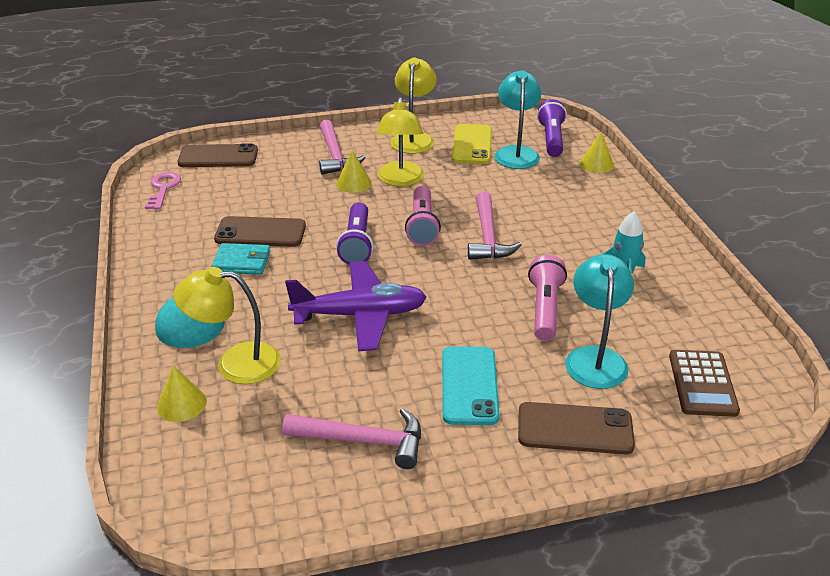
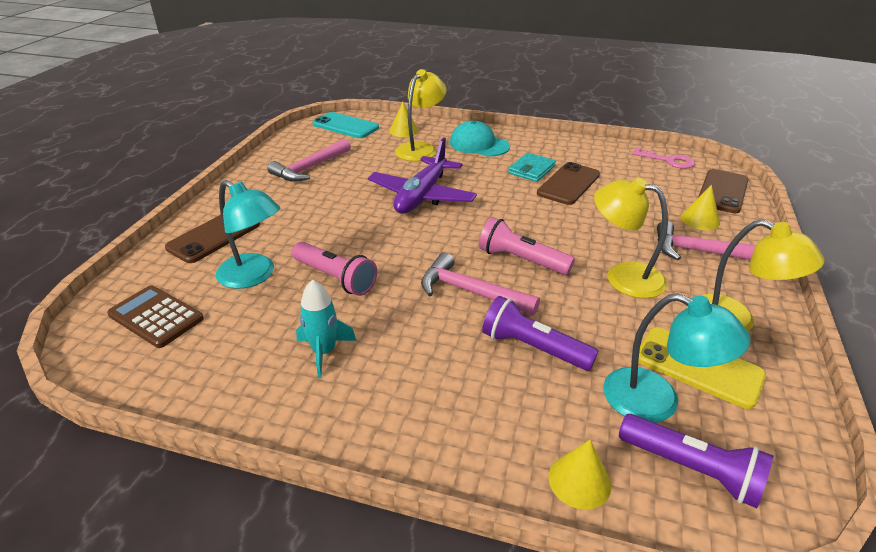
camera: 120 degrees right, 0 degrees up
(353, 183) = (632, 246): yellow cone -> yellow cone (700, 220)
(357, 244) = (517, 219): purple flashlight -> purple flashlight (533, 347)
(469, 385) = (303, 213): turquoise phone -> turquoise phone (345, 126)

